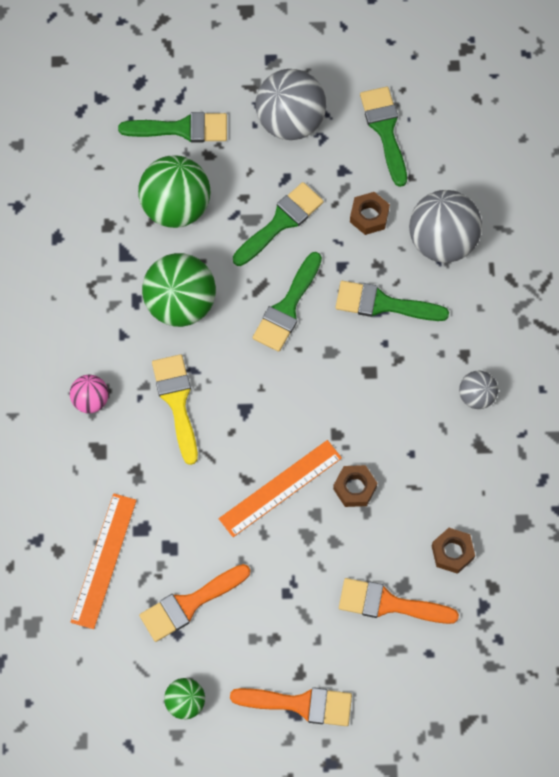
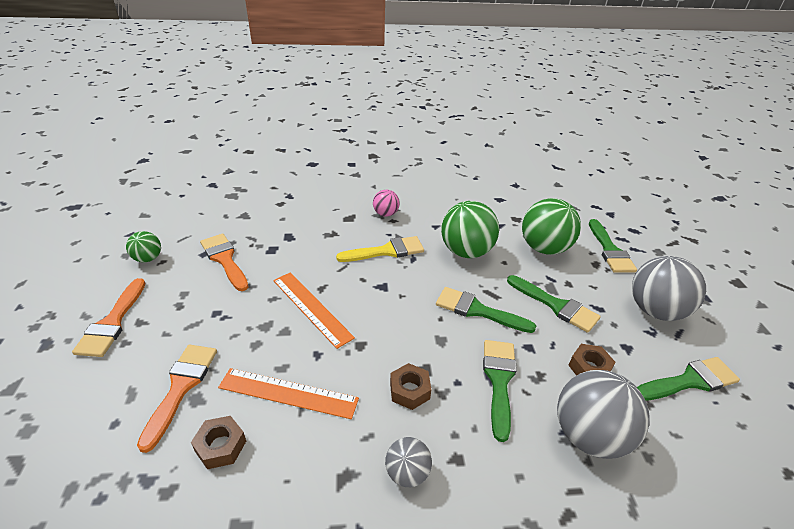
camera: 85 degrees right, 30 degrees down
(103, 560) = (269, 221): orange ruler -> orange ruler (288, 393)
(354, 488) = (306, 359): brown nut -> brown nut (409, 390)

